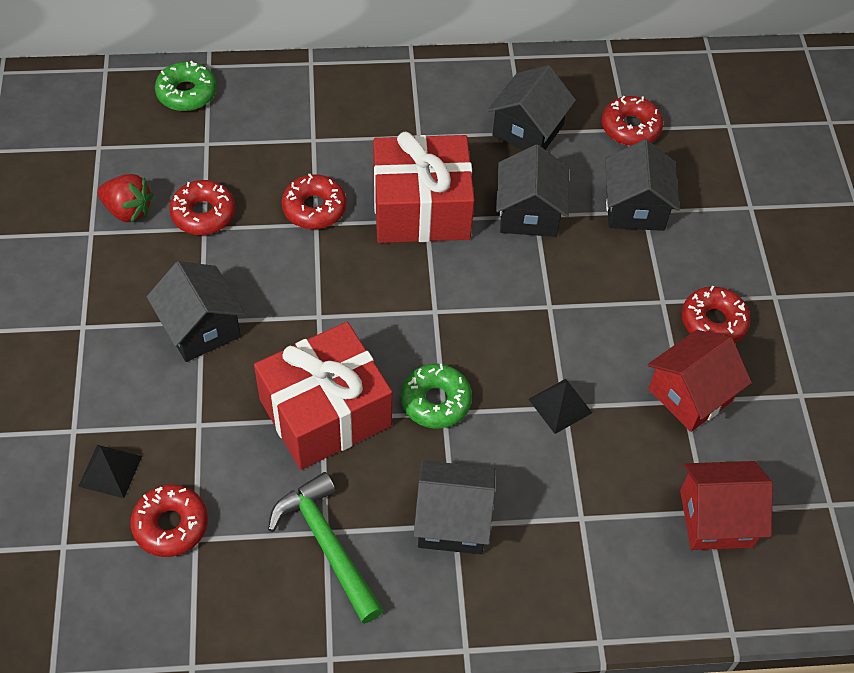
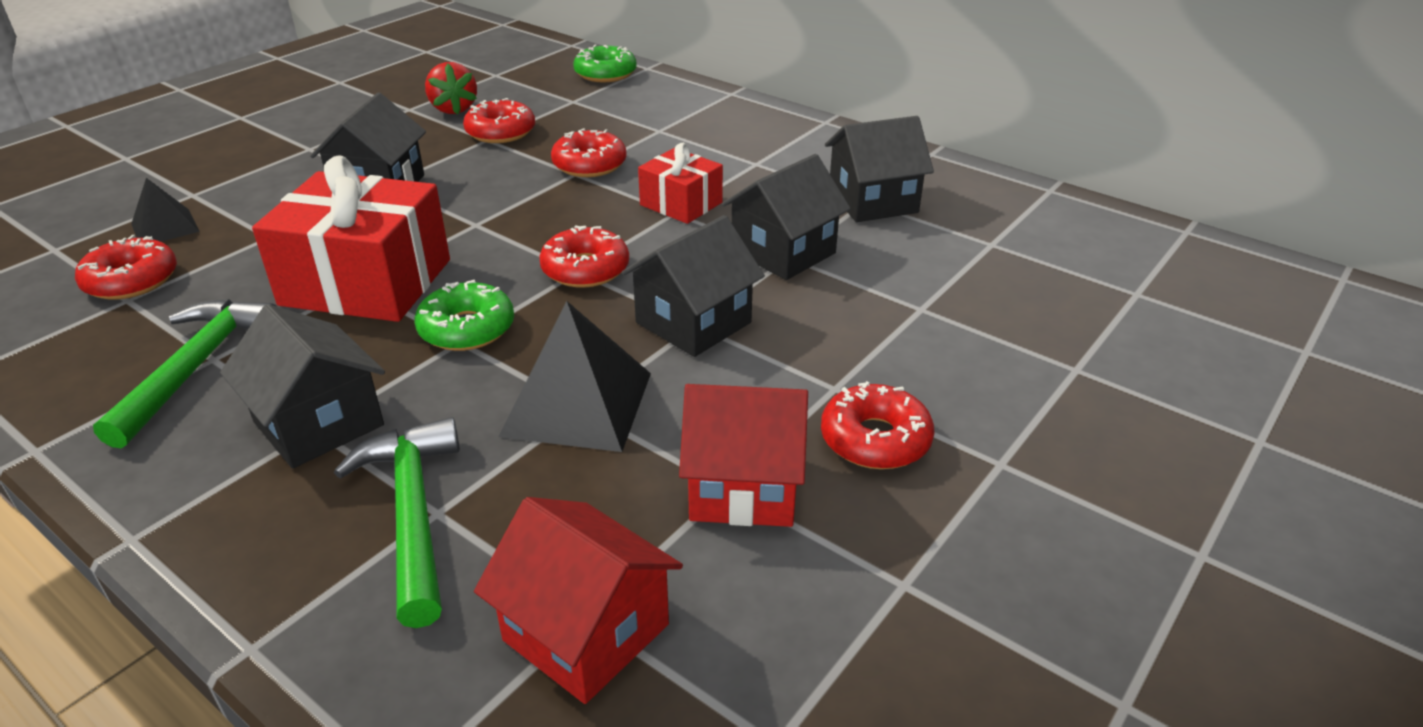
camera: 45 degrees right, 20 degrees down
(421, 209) = (681, 204): red gift -> red gift, size x0.54
(560, 405) = (577, 403): black pyramid -> black pyramid, size x1.75
(572, 527) = (413, 513): none -> green hammer
(630, 128) = (997, 244): red donut -> red donut (585, 269)
(635, 208) = (913, 301): black house -> black house (693, 322)

